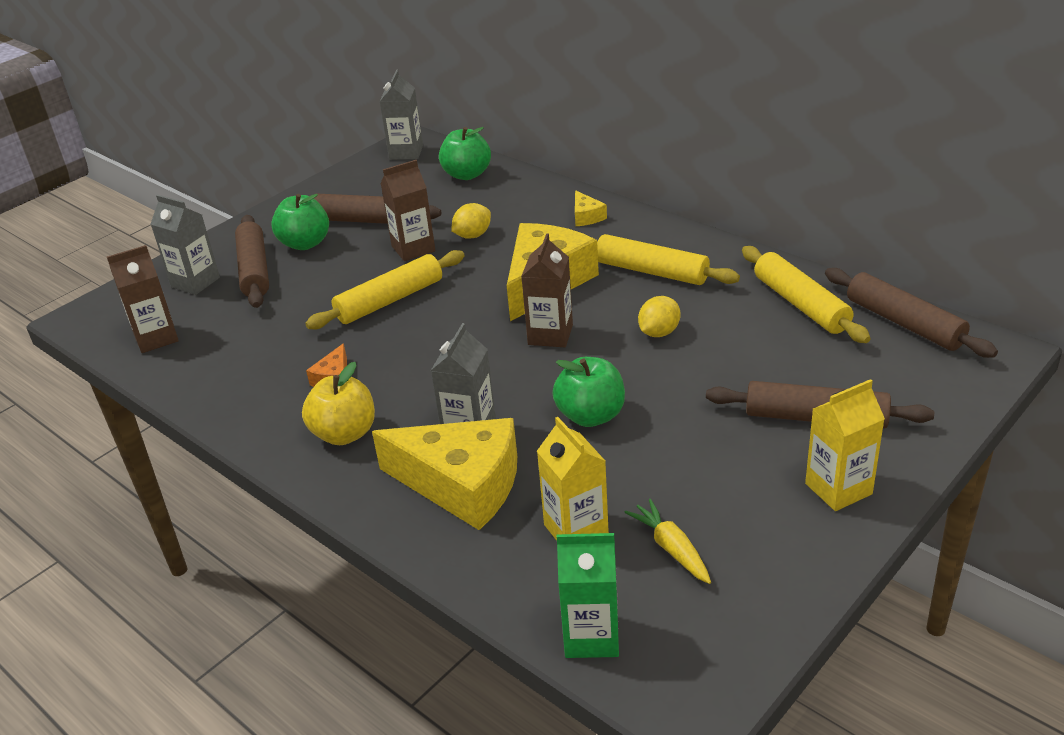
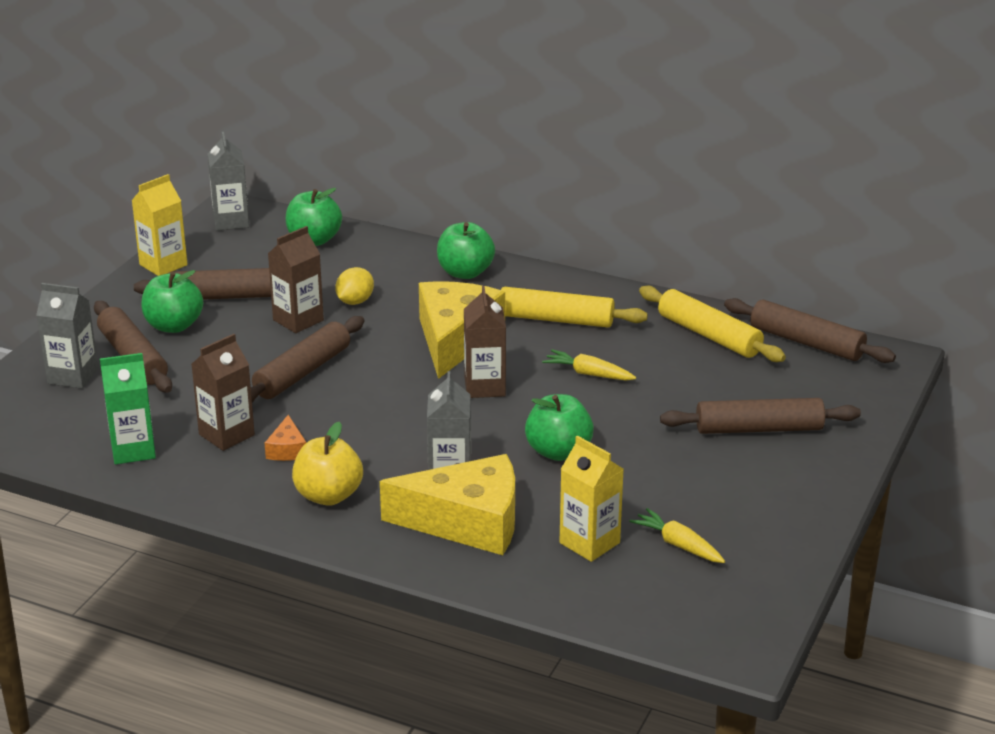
camera: 20 degrees left, 5 degrees down
(156, 338) = (66, 434): brown carton -> brown carton (226, 435)
(390, 300) = (302, 372): yellow rolling pin -> brown rolling pin
(586, 216) = (465, 272): yellow cheese -> green apple
(591, 636) = (640, 617): green carton -> green carton (133, 450)
(659, 332) = (588, 374): yellow lemon -> yellow carrot
(838, 489) = (798, 481): yellow carton -> yellow carton (163, 265)

